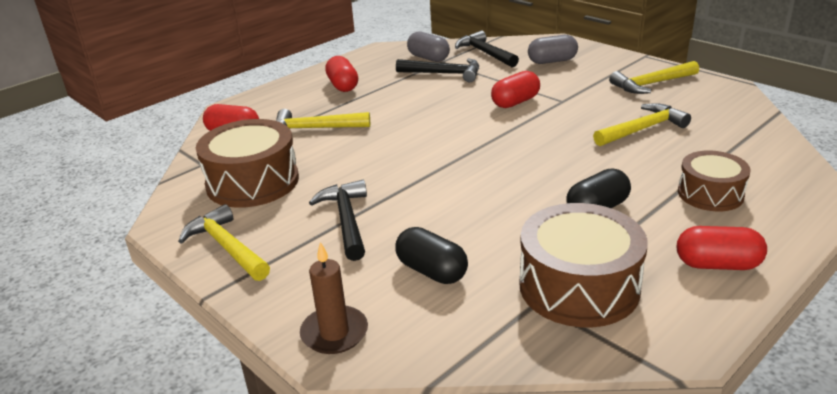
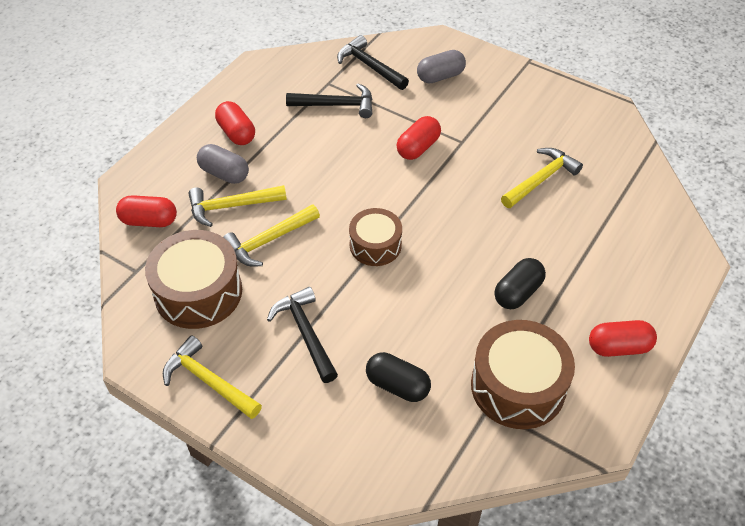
camera: 15 degrees left, 20 degrees up
(334, 333) = (338, 465): brown candle -> none
(428, 58) = (313, 78): grey capsule -> grey capsule (224, 173)
(651, 84) = (540, 109): yellow hammer -> yellow hammer (269, 240)
(710, 194) = (606, 263): brown drum -> brown drum (375, 245)

